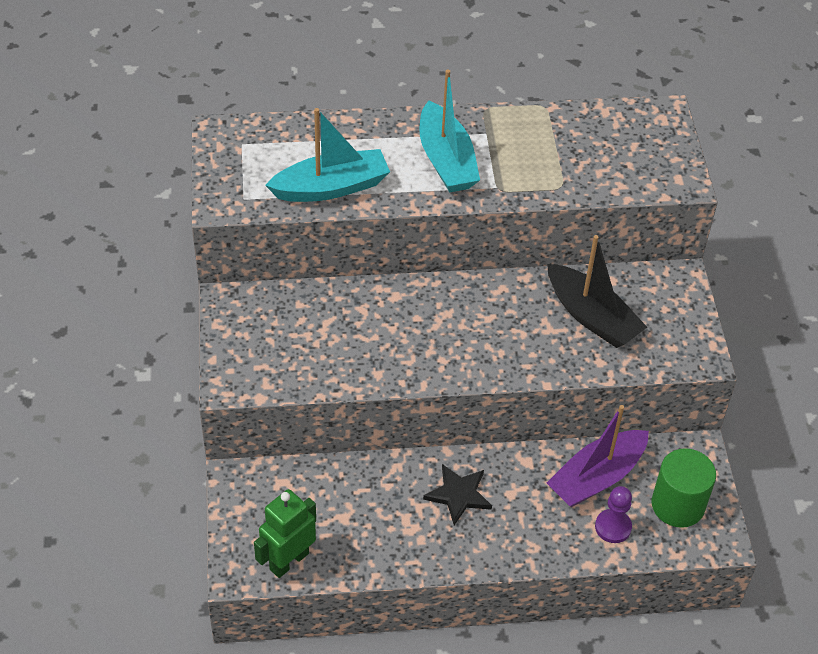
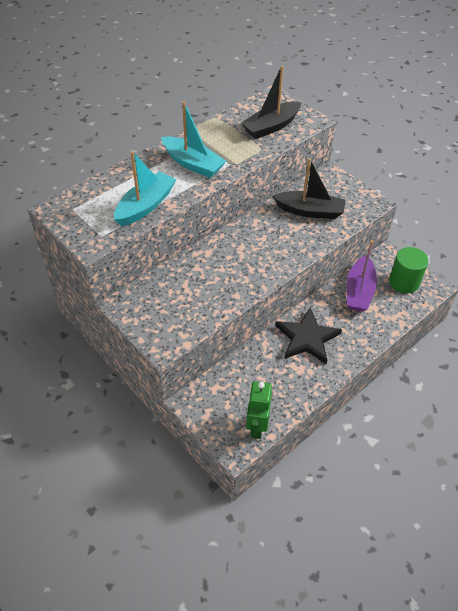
camera: 35 degrees left, 0 degrees up
(458, 495) = (307, 338): black star -> black star, size x1.59
(610, 161) = (271, 127): none -> black boat
(613, 527) = (388, 309): purple pawn -> none

